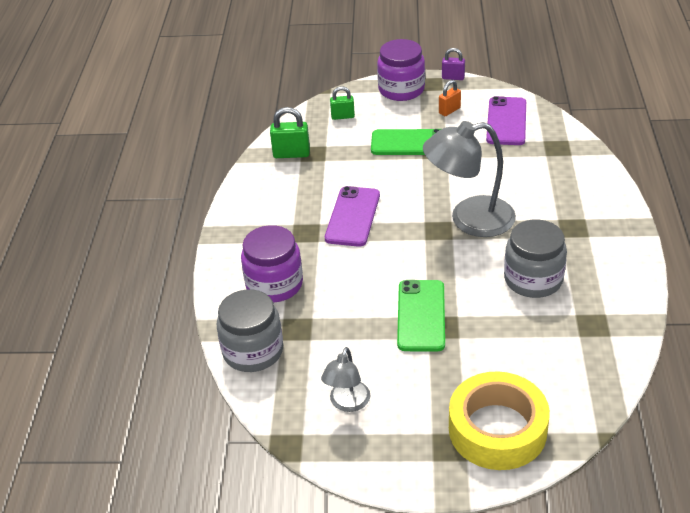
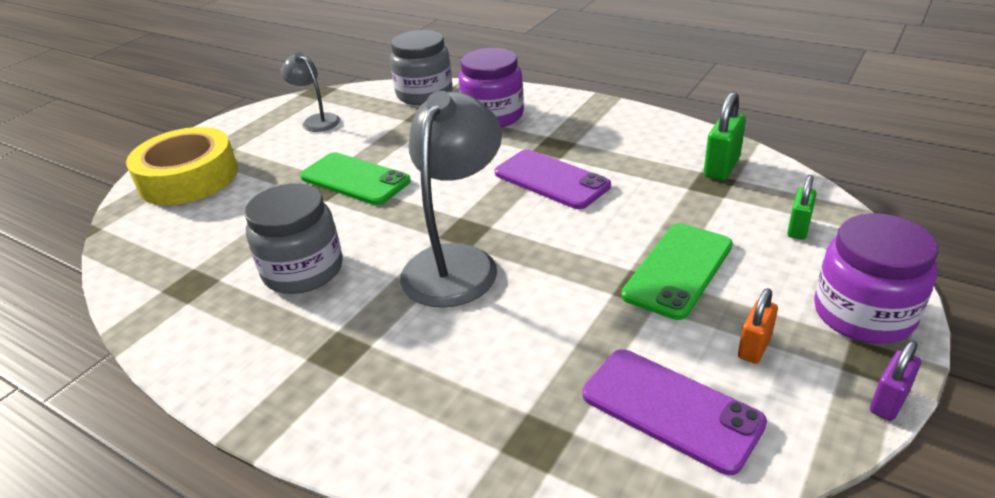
camera: 120 degrees right, 5 degrees down
(449, 110) = (754, 347): orange padlock -> orange padlock turned 45 degrees clockwise

